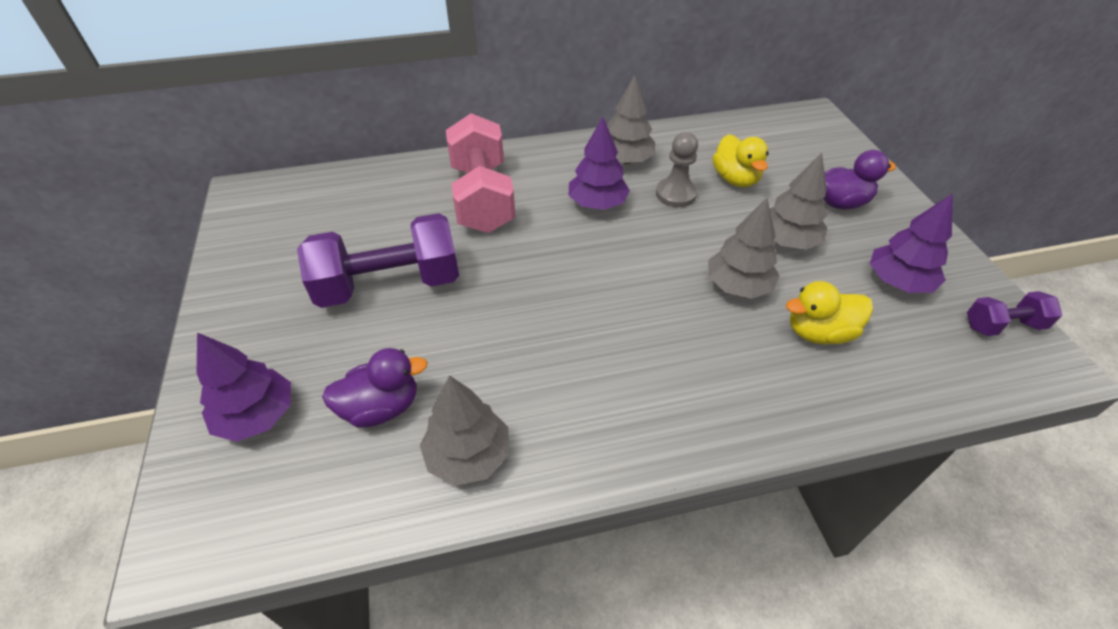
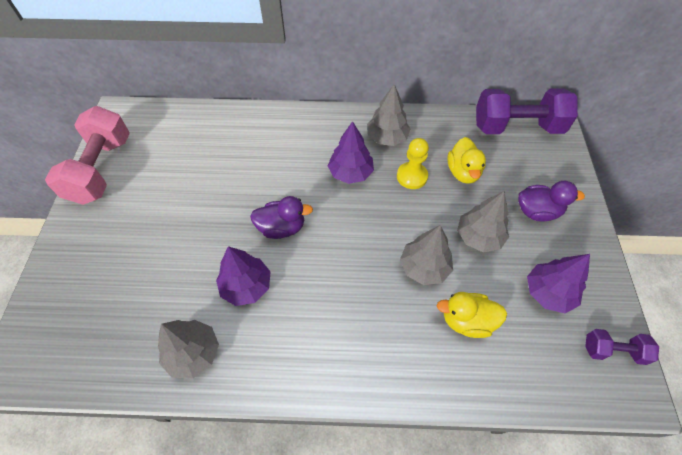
camera: 15 degrees right, 10 degrees up
(257, 416) = (78, 290): purple tree -> purple tree (246, 286)
(381, 407) = (152, 303): purple duck -> purple duck (282, 228)
(389, 285) = (186, 210): purple dumbbell -> purple dumbbell (517, 127)
(482, 197) = (271, 150): pink dumbbell -> pink dumbbell (101, 169)
(676, 194) = (412, 176): grey pawn -> yellow pawn

